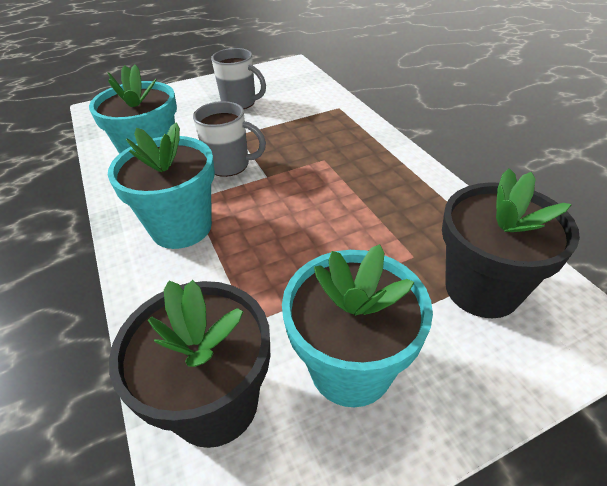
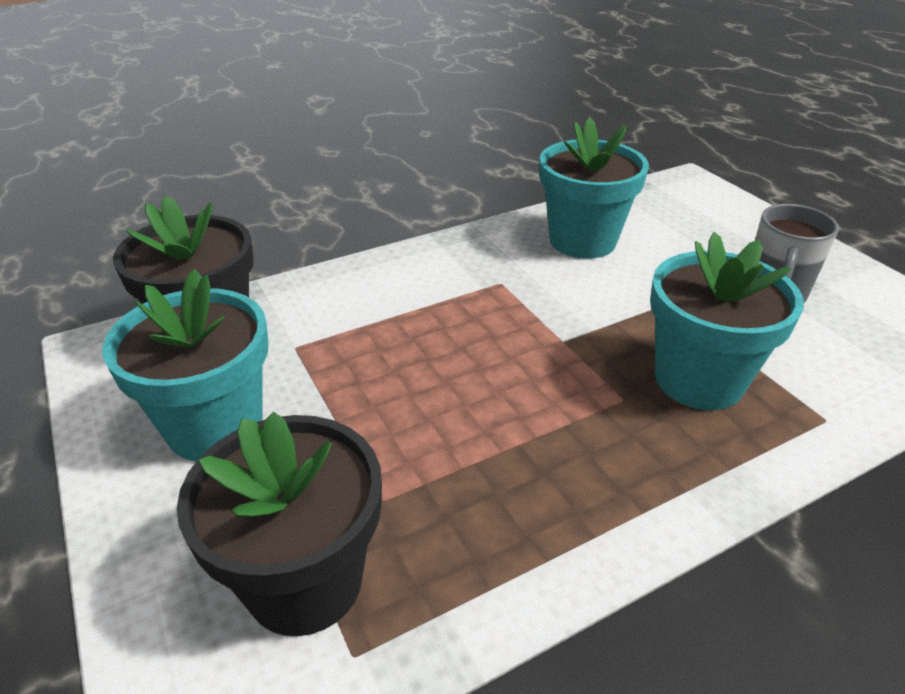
camera: 85 degrees right, 5 degrees down
(181, 227) = (447, 283): turquoise flower pot -> turquoise flower pot (698, 380)
(230, 165) = (583, 304): grey mug -> none

